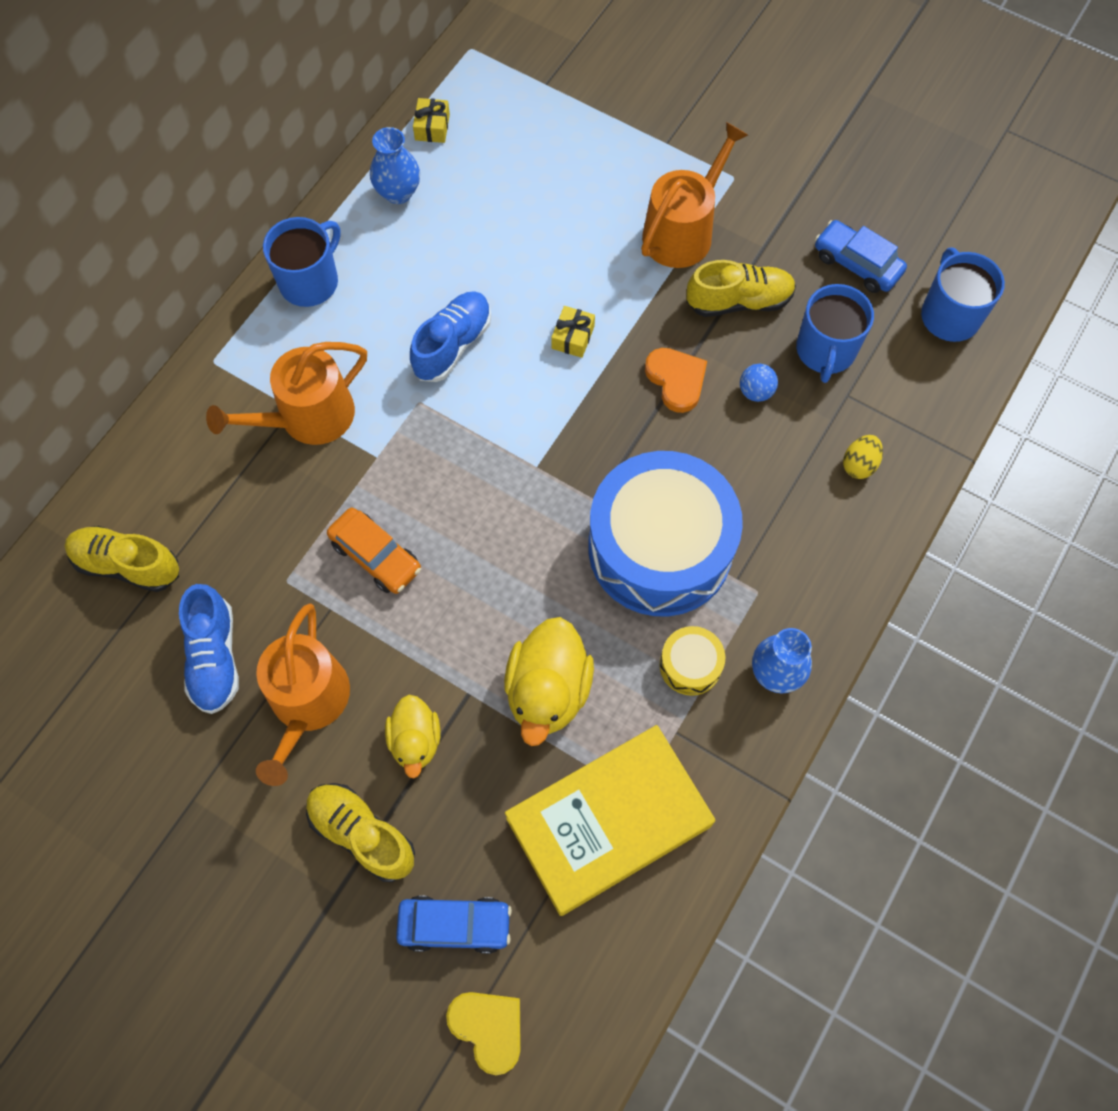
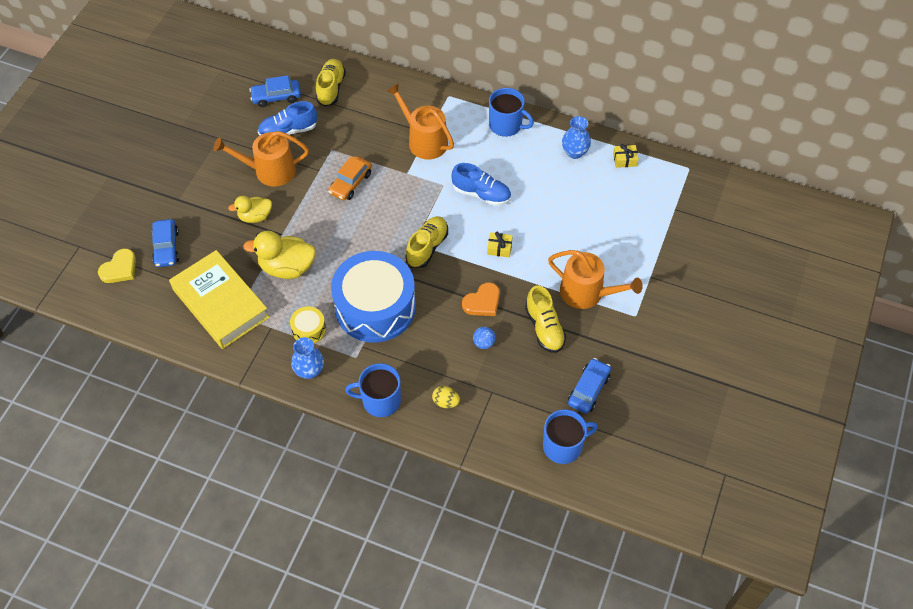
camera: 80 degrees right, 10 degrees down
(117, 673) = (276, 97): none -> blue car
(362, 834) = (207, 204): yellow shoe -> yellow shoe (427, 247)
(825, 350) = (520, 377): blue mug -> blue mug (380, 400)

